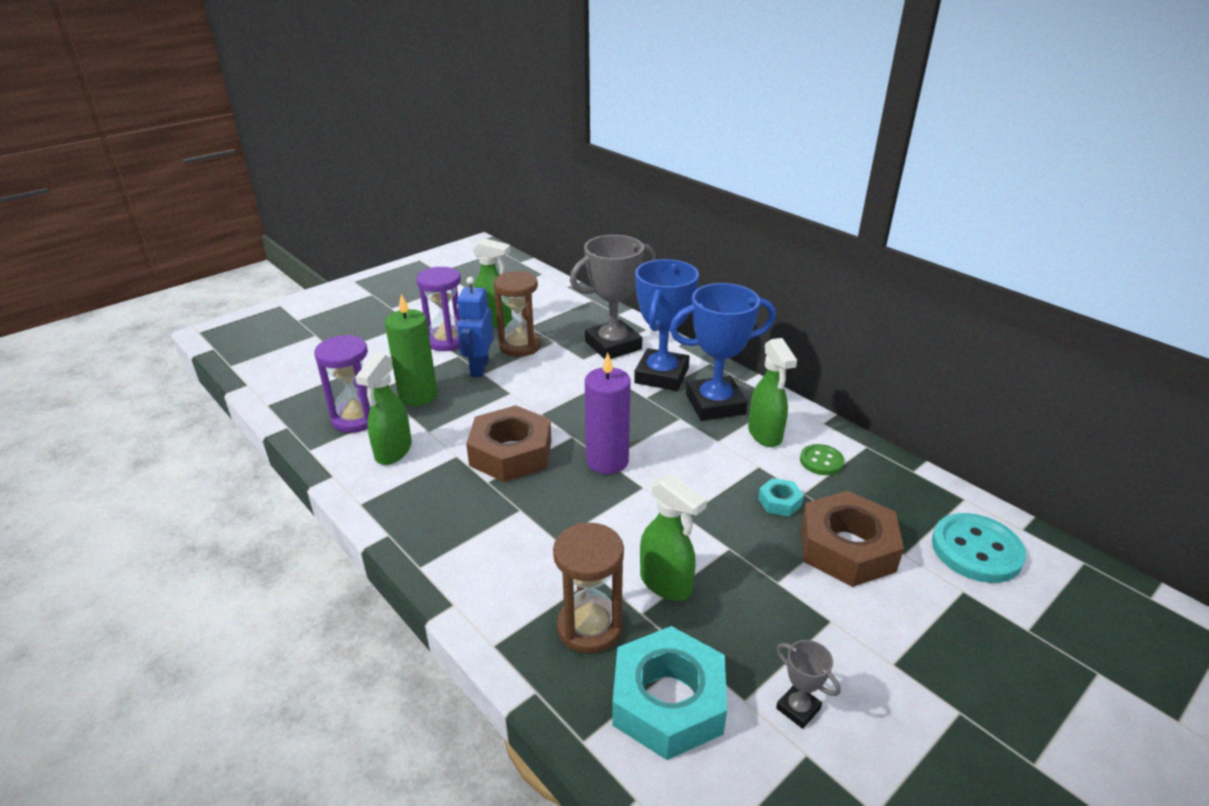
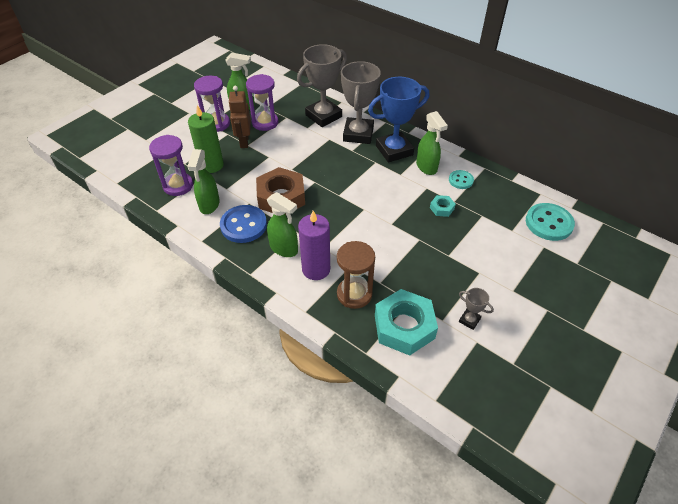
camera: 10 degrees left, 15 degrees up
(436, 488) = (243, 225): none -> blue button
(479, 368) = (244, 141): blue robot -> brown robot
(520, 346) = (265, 123): brown hourglass -> purple hourglass
(607, 461) = (339, 195): purple candle -> purple candle (316, 269)
(661, 375) = (358, 134): blue trophy -> grey trophy
(666, 584) = (389, 264): green spray bottle -> green spray bottle (284, 249)
(821, 461) = (461, 180): green button -> turquoise button
(847, 548) = (482, 231): brown nut -> none

